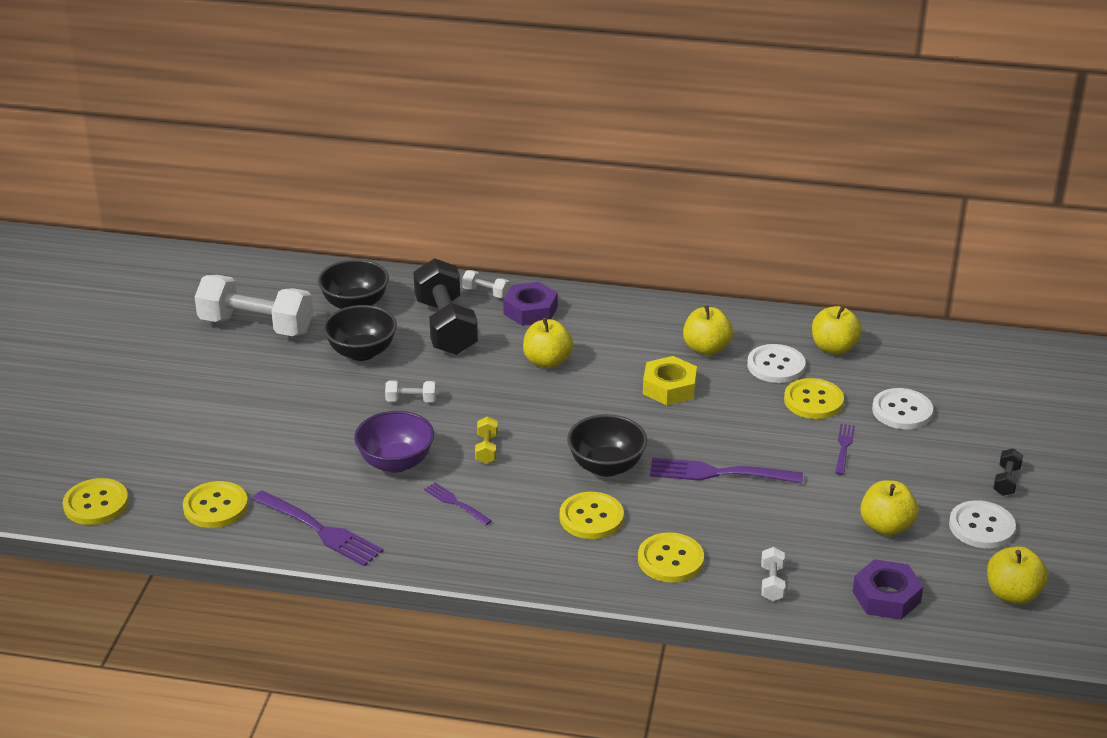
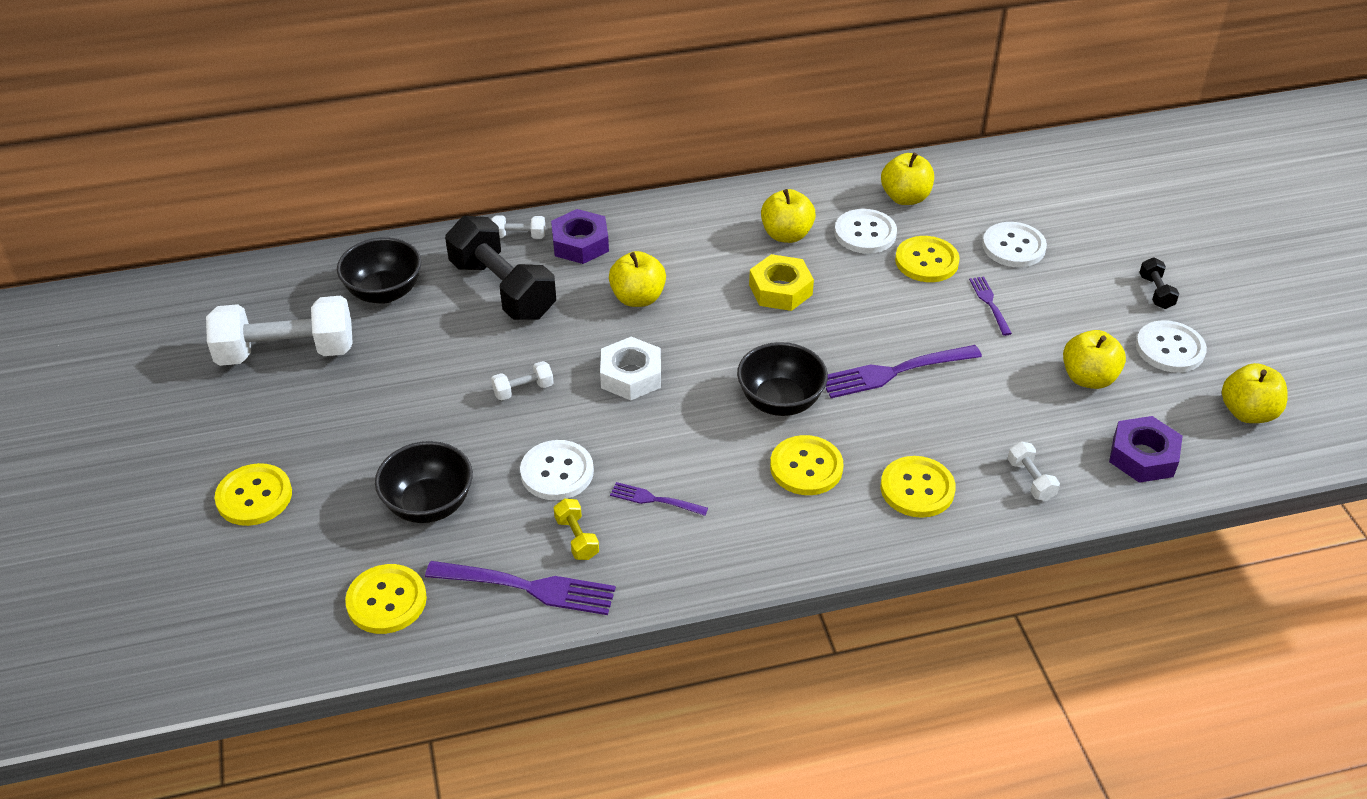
camera: 25 degrees left, 10 degrees up
(96, 504) = (236, 649): yellow button -> yellow button (254, 496)
(362, 352) = (430, 348): black bowl -> black bowl (429, 505)
(396, 462) = (557, 472): purple bowl -> white button
(486, 449) = (644, 422): yellow dumbbell -> yellow dumbbell (577, 538)
(501, 414) = (631, 375): none -> white nut

